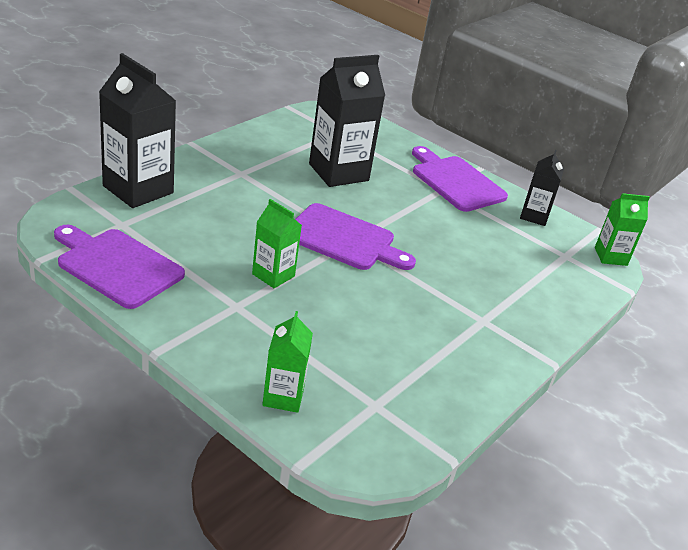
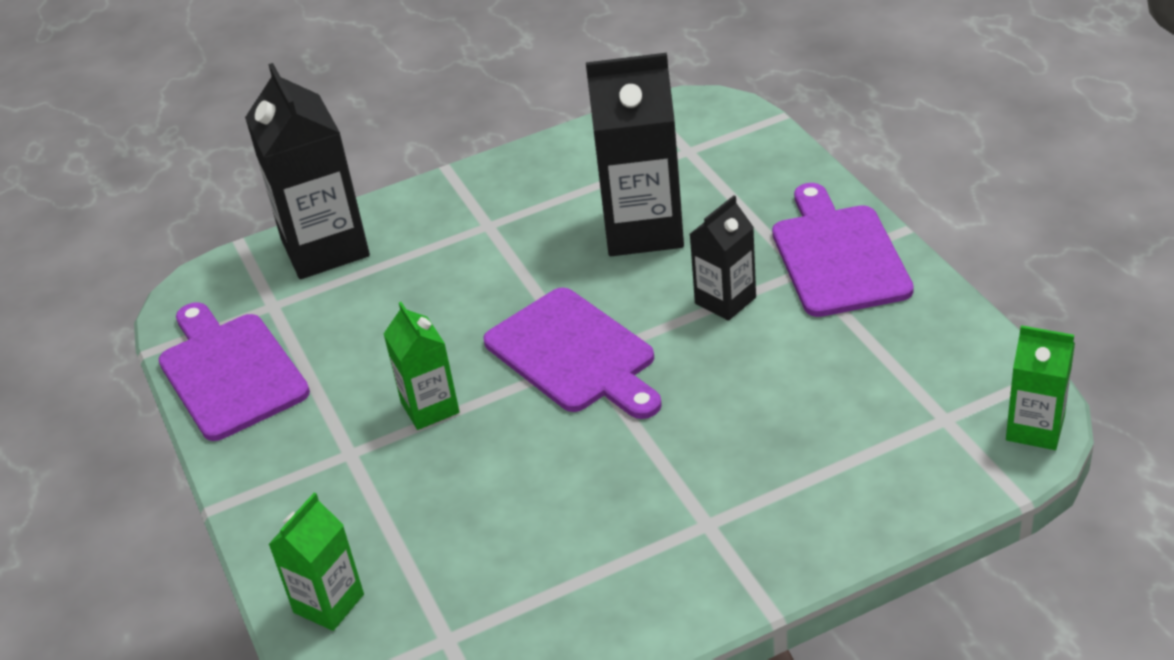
camera: 35 degrees right, 5 degrees up
(534, 216) = (940, 334): black carton -> black carton (725, 300)

